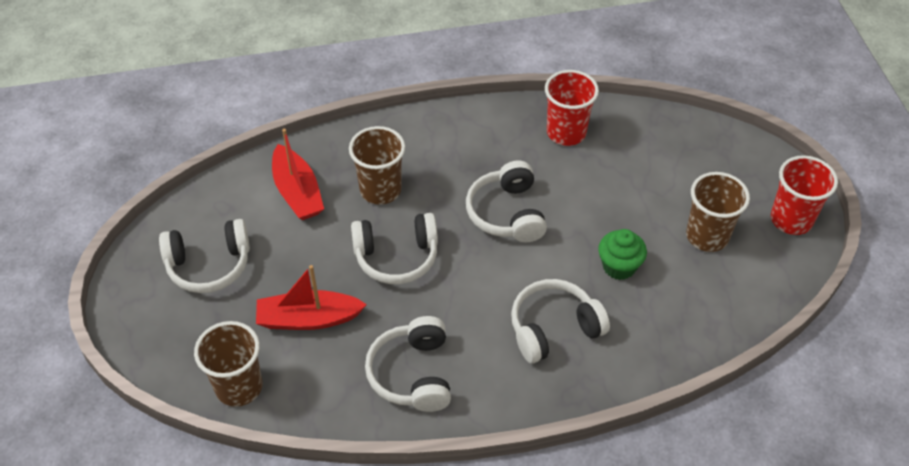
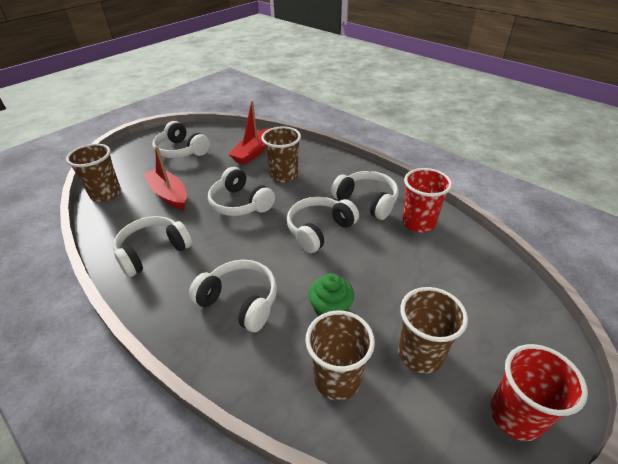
camera: 55 degrees right, 10 degrees down
(497, 148) = (366, 201): none -> white headphones
(690, 303) = (337, 379): none -> brown cup

